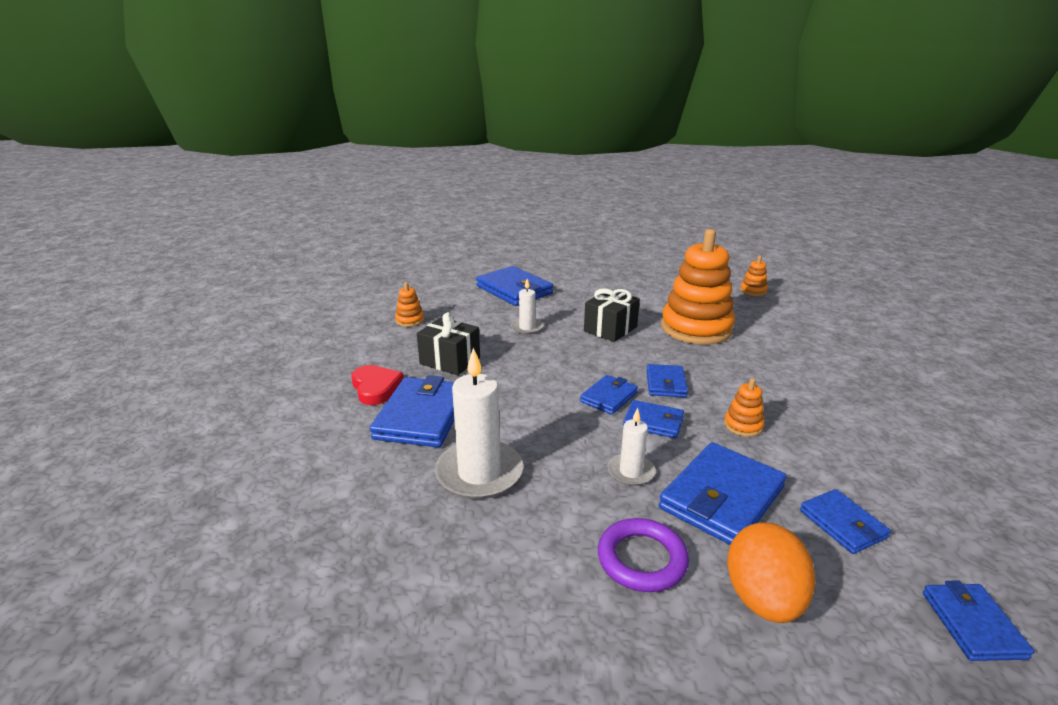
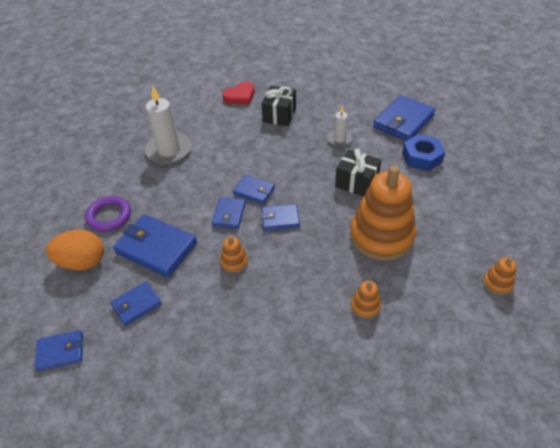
camera: 80 degrees right, 20 degrees up
(410, 320) = (327, 86): orange stacking toy -> orange stacking toy (365, 306)
(421, 416) = (216, 119): blue wallet -> none
(580, 291) = (422, 157): none -> blue nut
(631, 472) = (176, 207): white candle -> none

